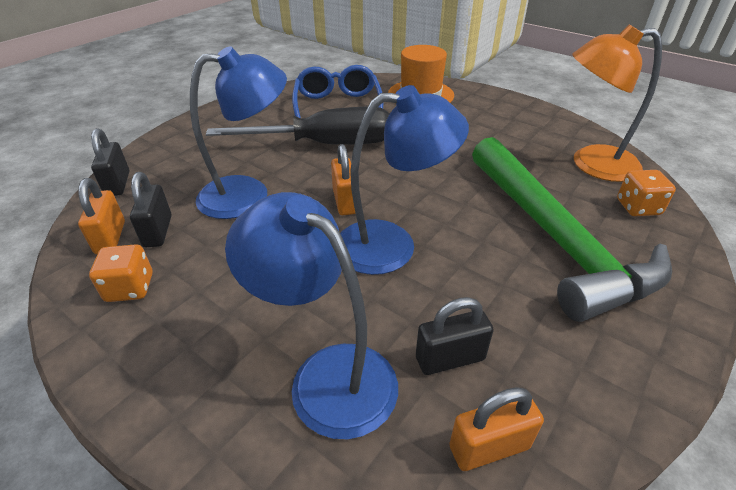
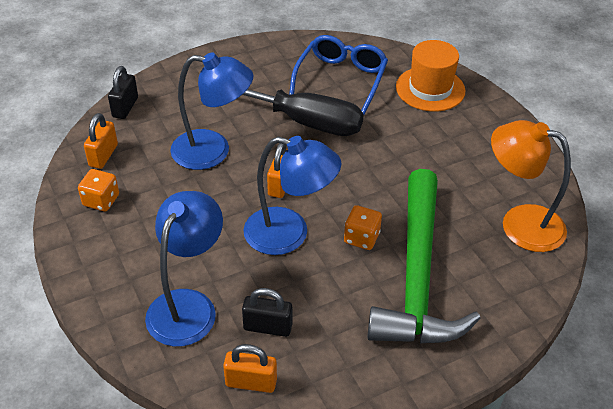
camera: 25 degrees right, 5 degrees up
(158, 231) = (136, 161): black padlock -> none
(327, 375) = (188, 305): blue lamp -> blue lamp turned 45 degrees clockwise
(638, 207) = (515, 278): orange dice -> orange dice (361, 238)

